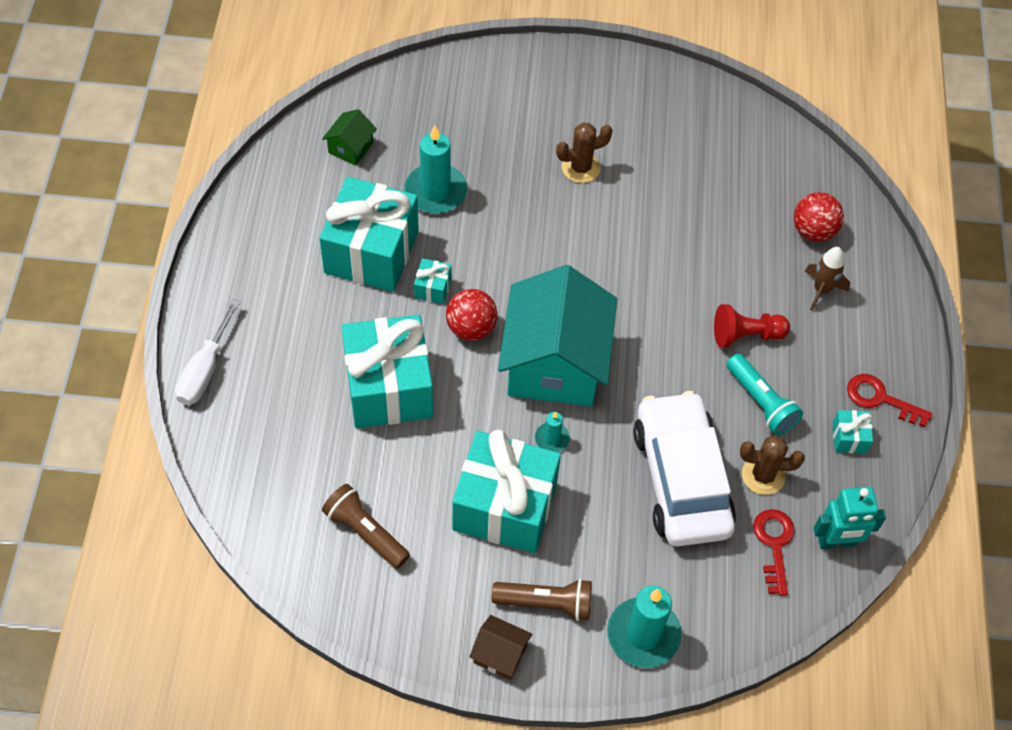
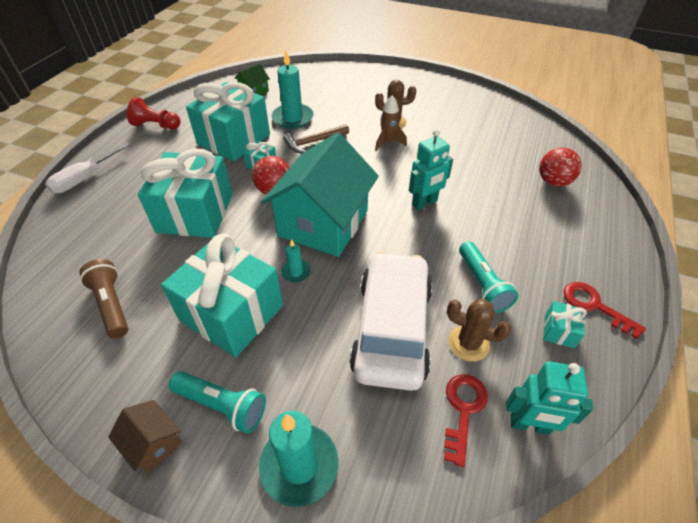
camera: 20 degrees right, 10 degrees down
(486, 231) = (314, 142): none -> brown hammer
(546, 603) = (222, 406): brown flashlight -> turquoise flashlight
(666, 302) = (424, 203): none -> turquoise robot
(746, 335) = (482, 235): red pawn -> red pawn (156, 125)
(821, 290) = (553, 218): brown rocket -> brown rocket (388, 143)

